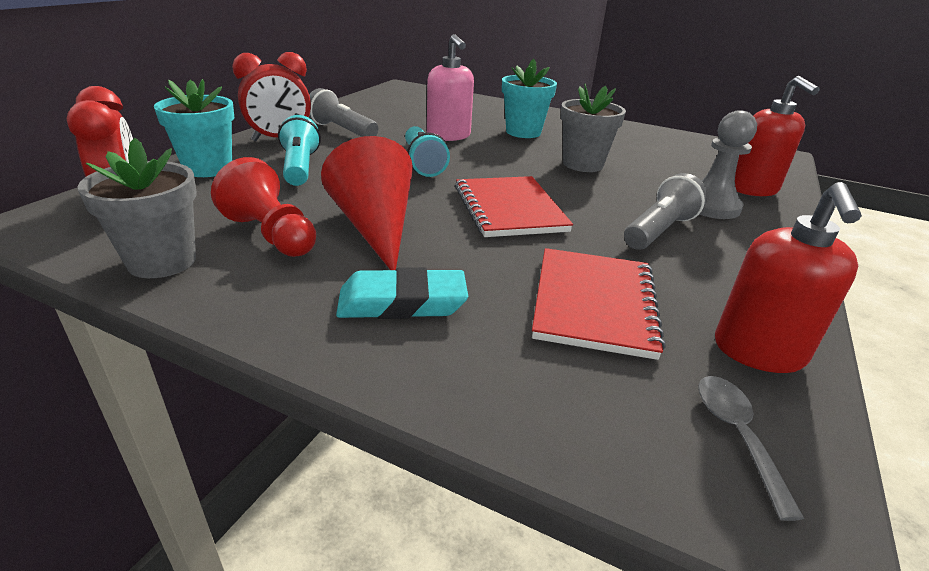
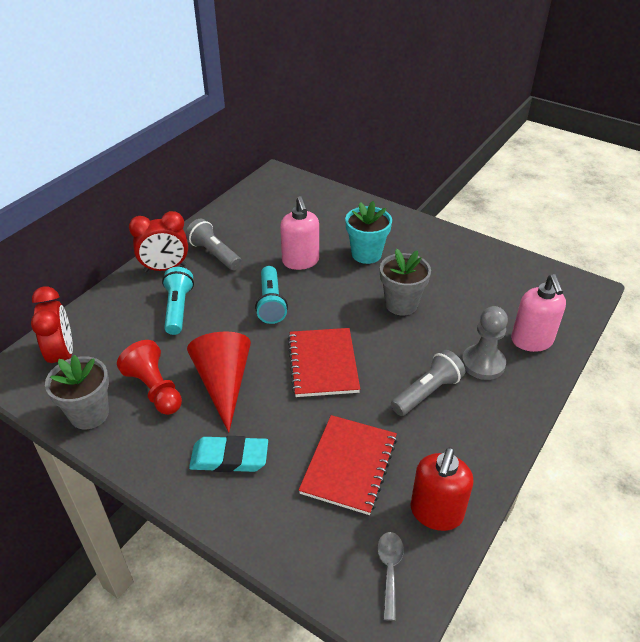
camera: 10 degrees right, 10 degrees up
(208, 168) = (113, 310): turquoise flower pot -> none
(752, 189) = (532, 341): red soap dispenser -> pink soap dispenser

